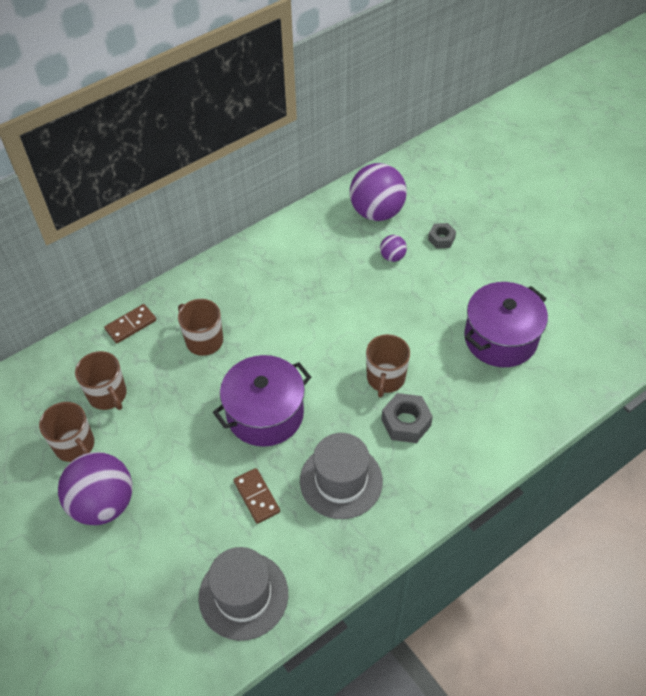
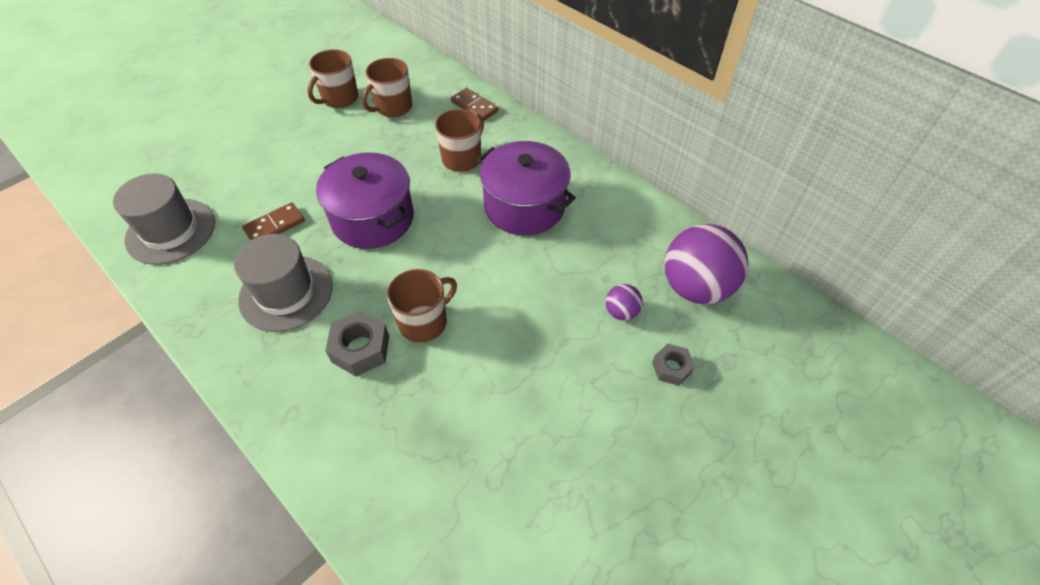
camera: 80 degrees right, 0 degrees up
(103, 503) = (280, 125): purple ball -> none
(385, 378) = (424, 322): brown mug -> brown mug turned 135 degrees clockwise
(500, 338) = (503, 456): purple pot -> purple pot (524, 206)

